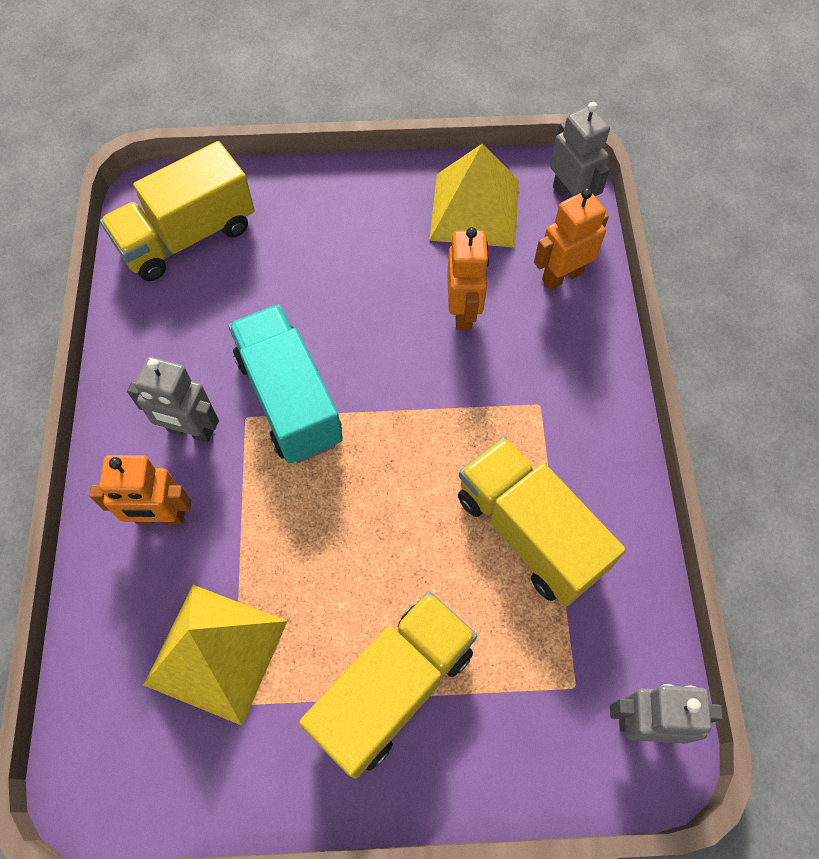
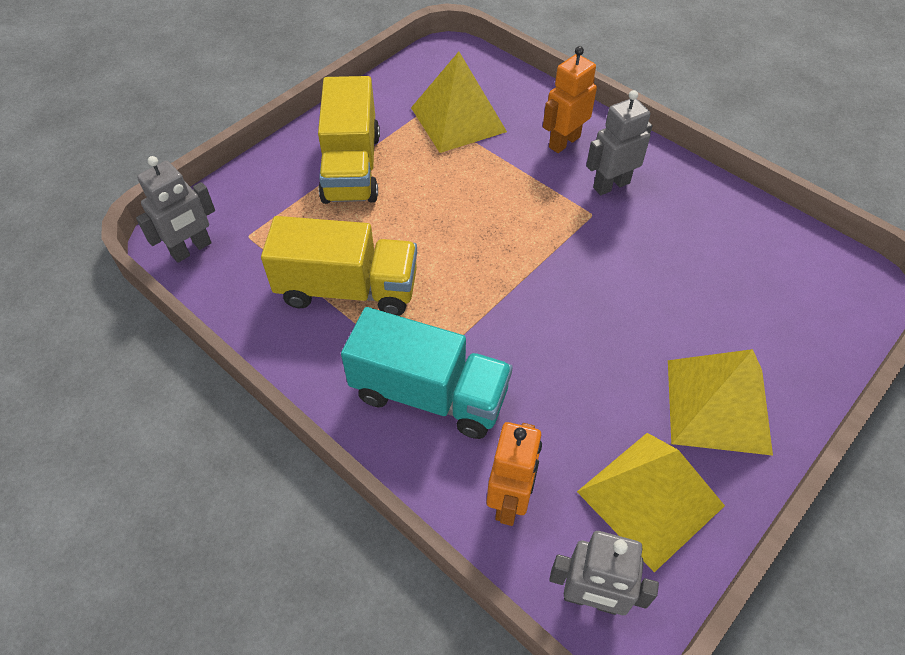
camera: 135 degrees right, 10 degrees down
(187, 236) = (797, 280): yellow truck -> none
(289, 399) = (582, 243): turquoise truck -> turquoise truck (429, 394)
(364, 217) = (717, 405): none -> yellow pyramid
(463, 312) = (549, 395): orange robot -> none

